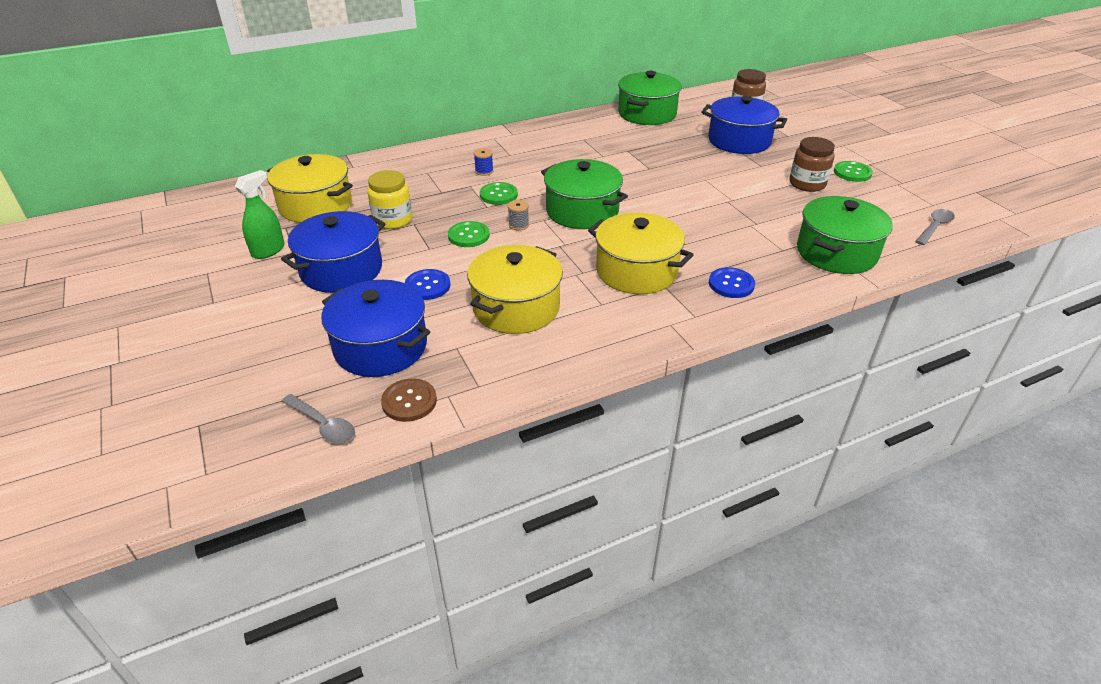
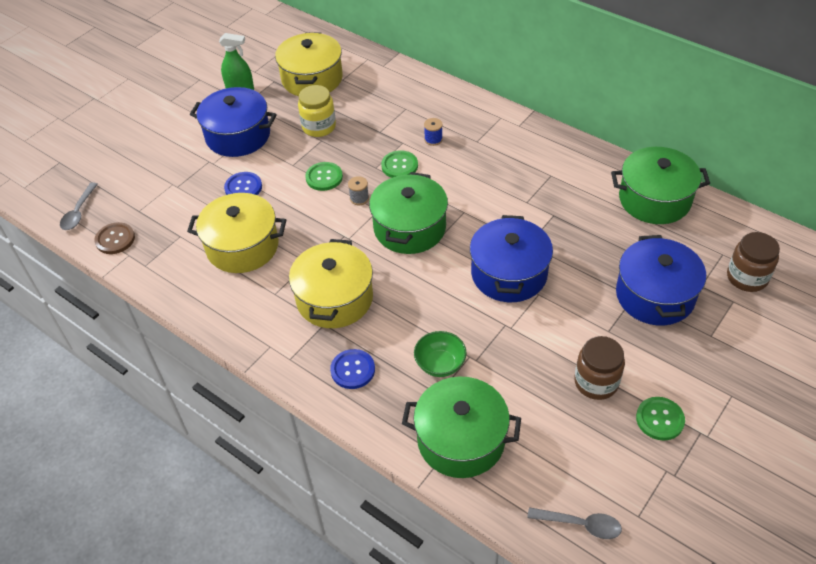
camera: 65 degrees right, 10 degrees up
(381, 347) = (162, 199): blue pot -> blue pot (509, 274)
(751, 240) = (440, 364): none -> green bowl

